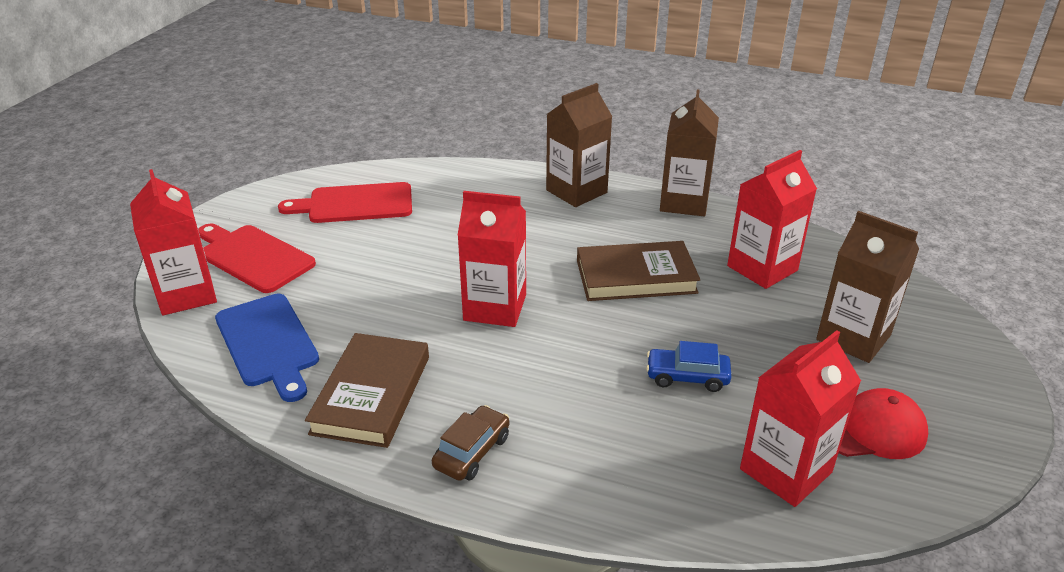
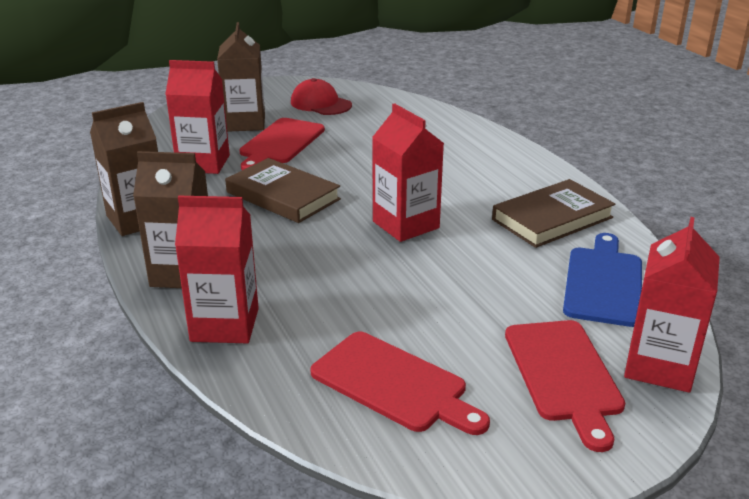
camera: 135 degrees left, 5 degrees down
(472, 452) = (520, 172): brown car -> none
(687, 377) = (359, 147): blue car -> none
(763, 332) = (280, 143): none -> red cutting board
(785, 470) = (383, 110): red carton -> red carton (225, 325)

